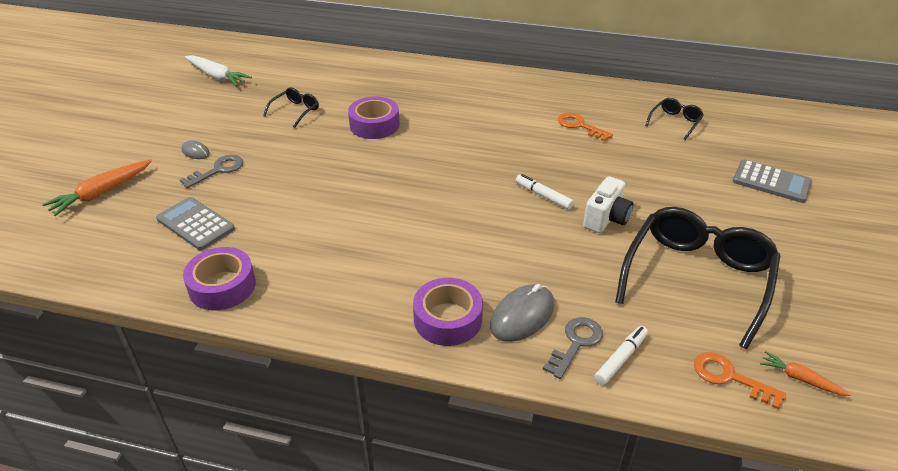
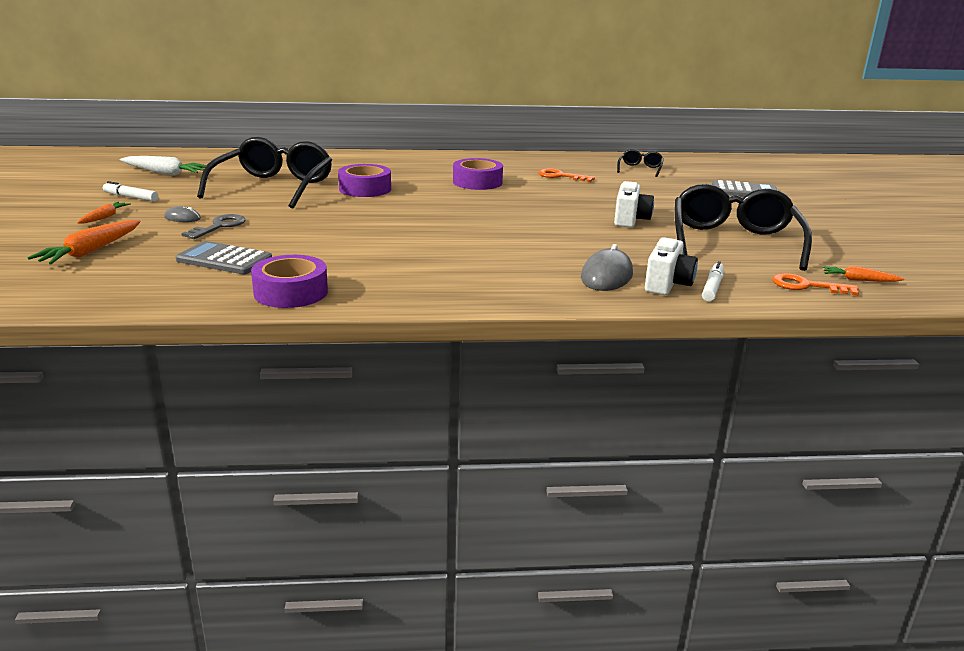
camera: 20 degrees left, 15 degrees down
(136, 142) = (104, 217): none -> orange carrot
(295, 111) = (273, 187): black glasses -> black glasses, size x2.23
(447, 319) = (541, 285): purple tape -> purple tape (477, 182)
(543, 196) = (564, 213): white marker -> white marker (131, 197)
(575, 343) = (667, 284): grey key -> white camera

